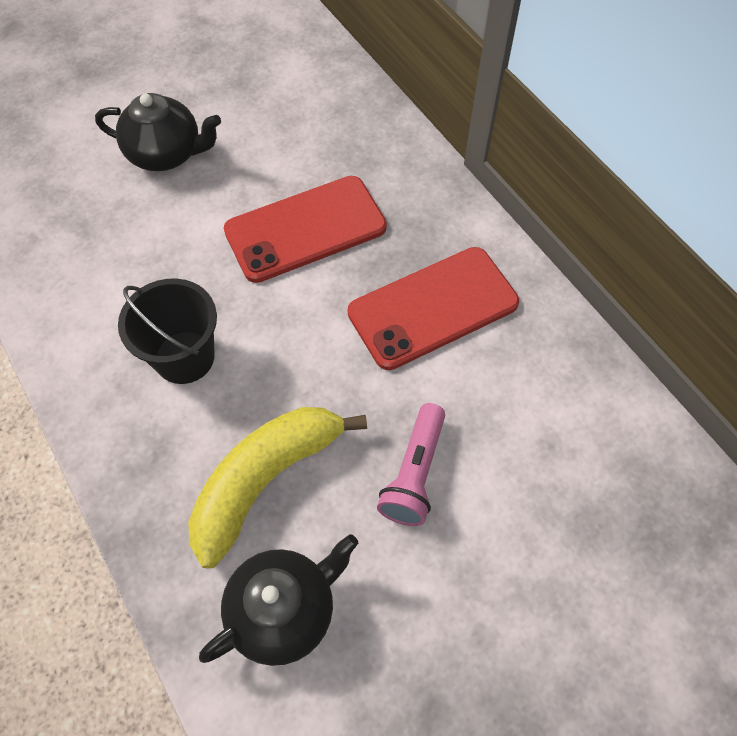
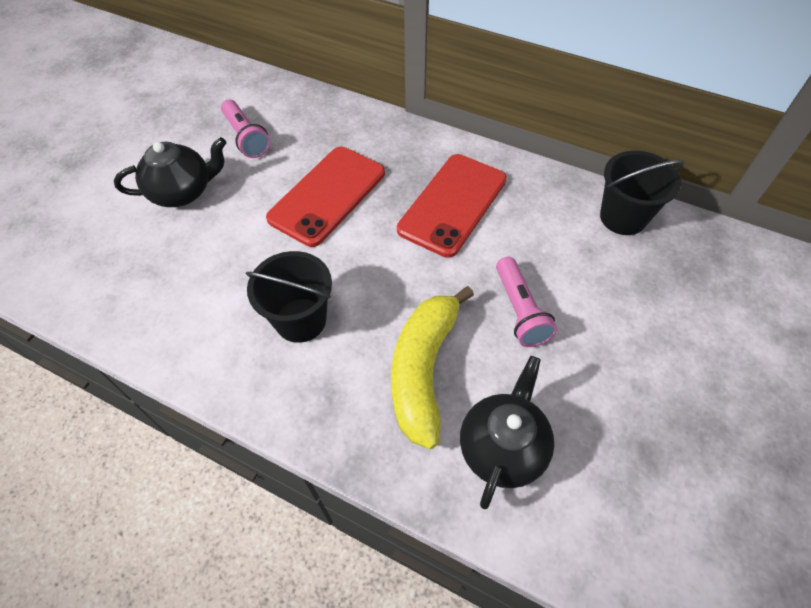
camera: 30 degrees left, 5 degrees down
(268, 119) = (246, 138): none -> pink flashlight
(624, 428) = (623, 217): none -> black bucket

